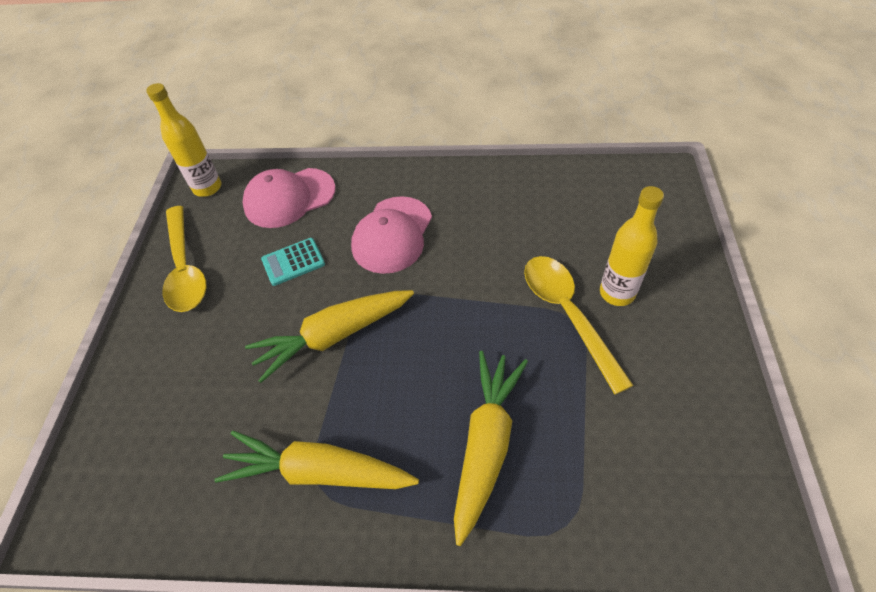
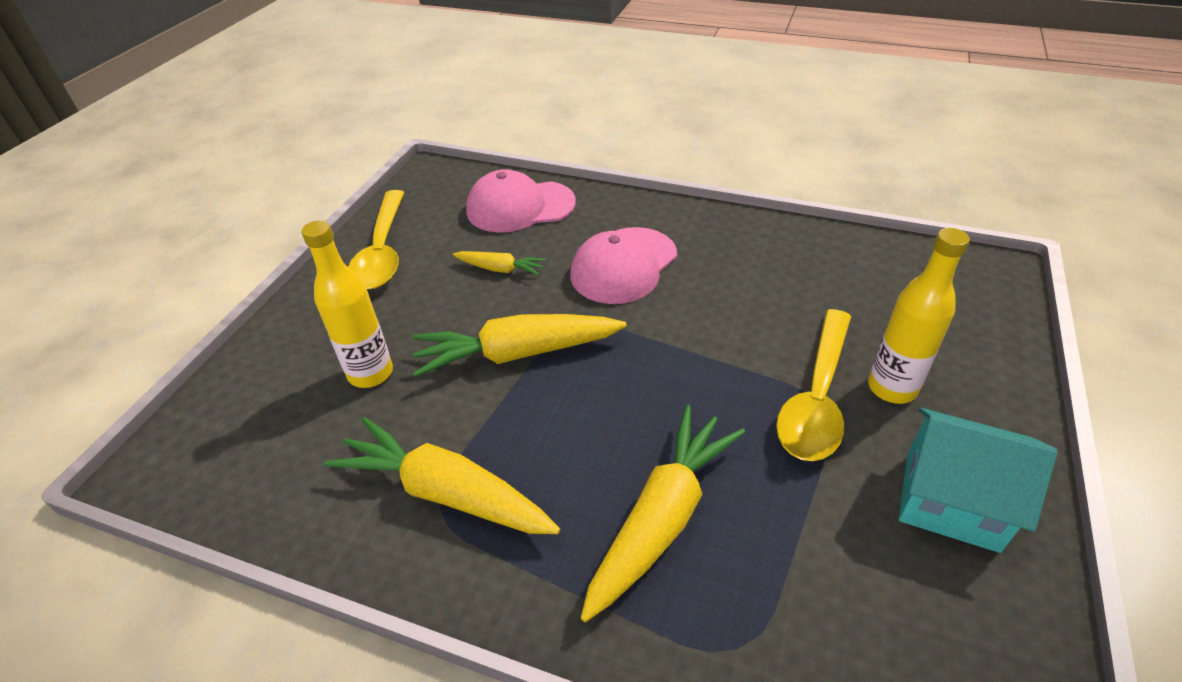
camera: 15 degrees right, 10 degrees down
(207, 188) = (437, 181): yellow bottle -> yellow bottle (370, 373)
(293, 262) = (500, 269): turquoise calculator -> yellow carrot
(567, 315) = (817, 397): yellow spoon -> yellow spoon turned 150 degrees counterclockwise
(676, 372) = (951, 501): none -> turquoise house

